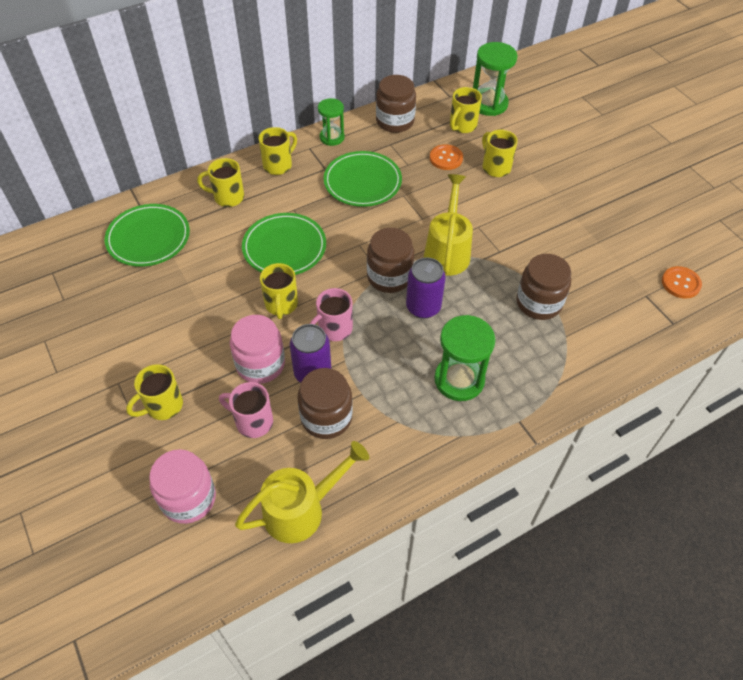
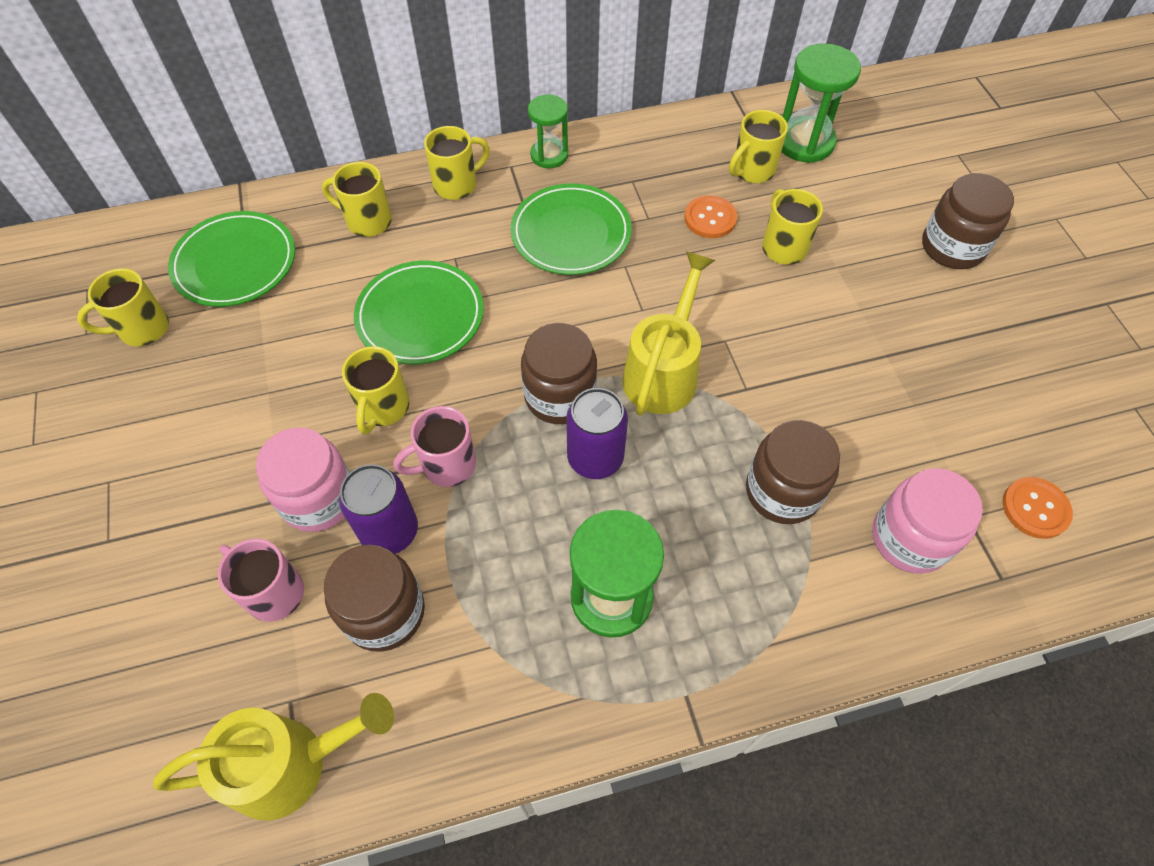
camera: 15 degrees right, 5 degrees up
(163, 406) = (155, 534): yellow mug -> yellow mug (142, 329)
(188, 498) = (134, 698): pink jar -> pink jar (909, 538)
(395, 121) = (651, 146): brown jar -> brown jar (952, 247)

